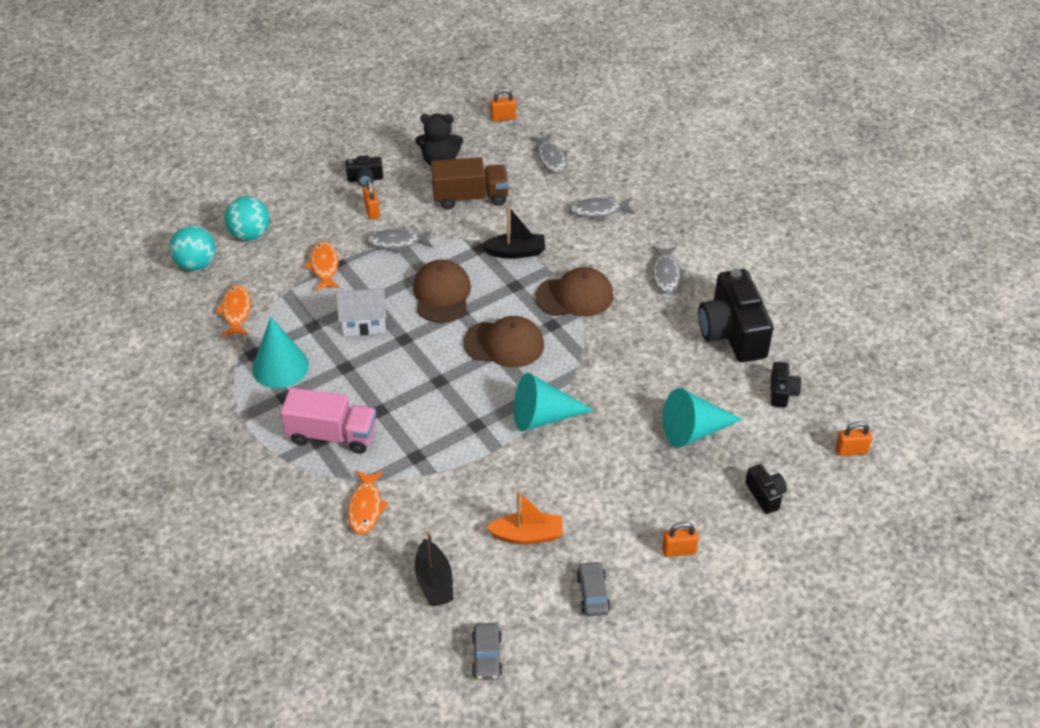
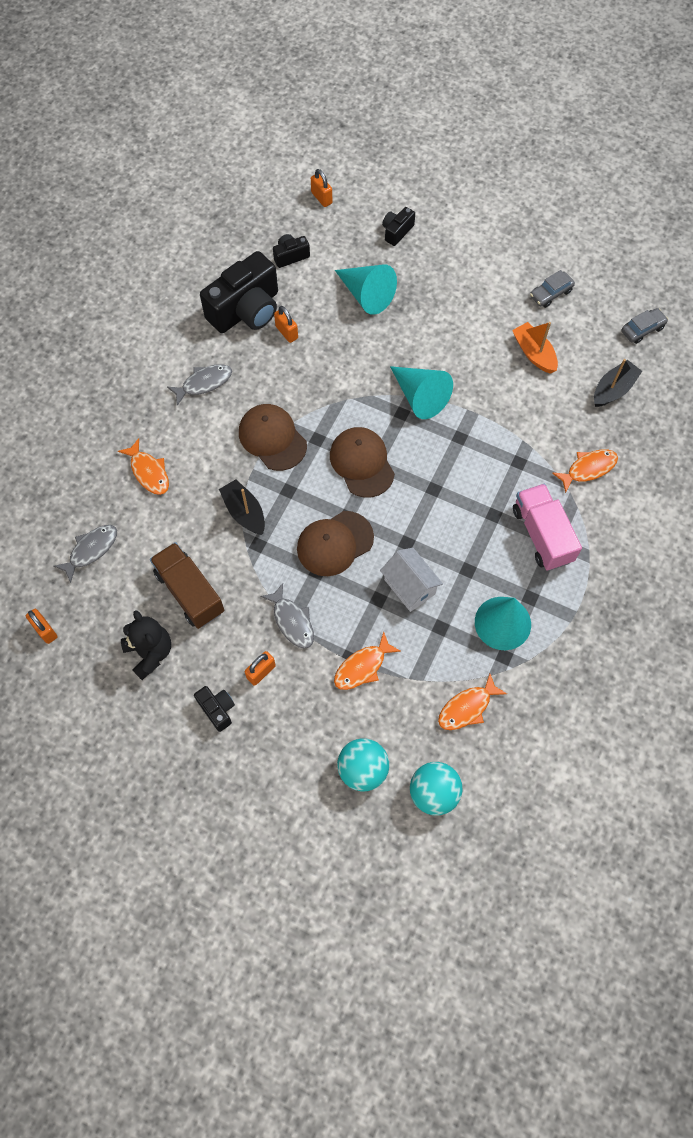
camera: 120 degrees left, 20 degrees up
(598, 211) = (149, 472): grey fish -> orange fish
(678, 550) = (480, 261): orange padlock -> orange padlock (286, 332)

